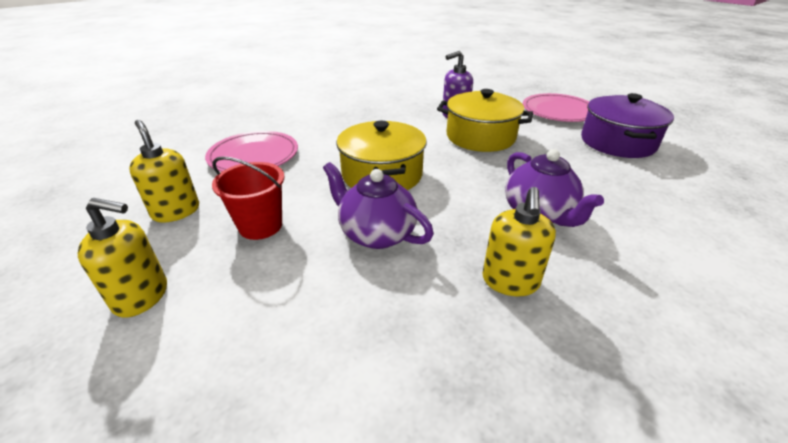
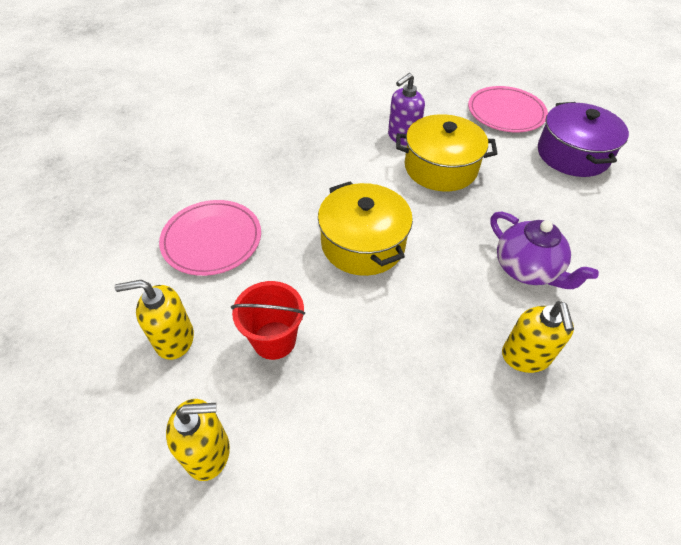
camera: 15 degrees left, 15 degrees up
(176, 211) = (174, 339): yellow soap dispenser -> yellow soap dispenser turned 45 degrees counterclockwise
(376, 234) = (391, 326): purple teapot -> none

